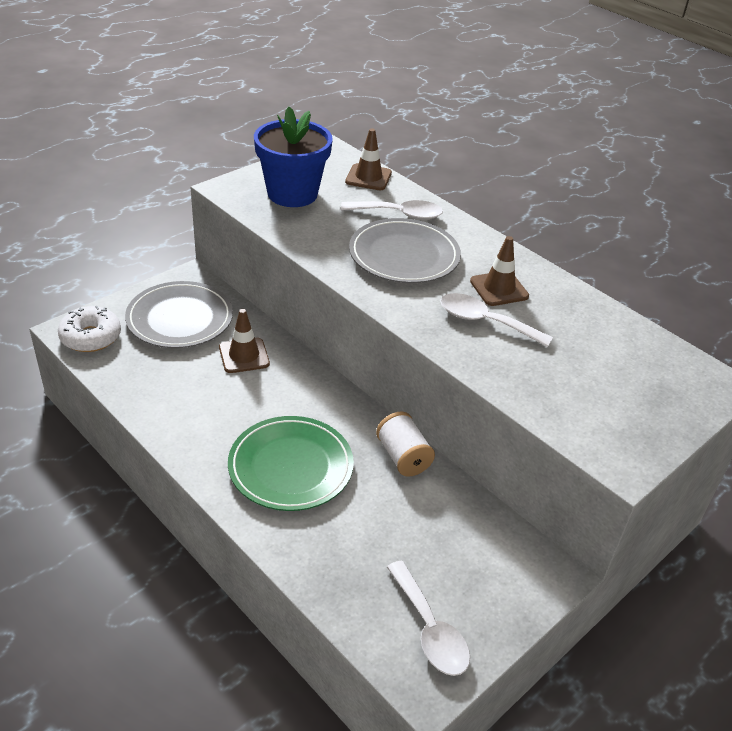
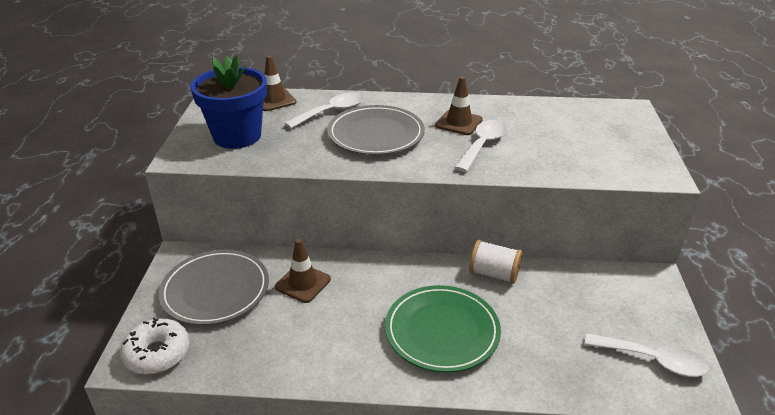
camera: 40 degrees left, 5 degrees down
(485, 322) = (482, 145): white spoon -> white spoon turned 135 degrees clockwise

